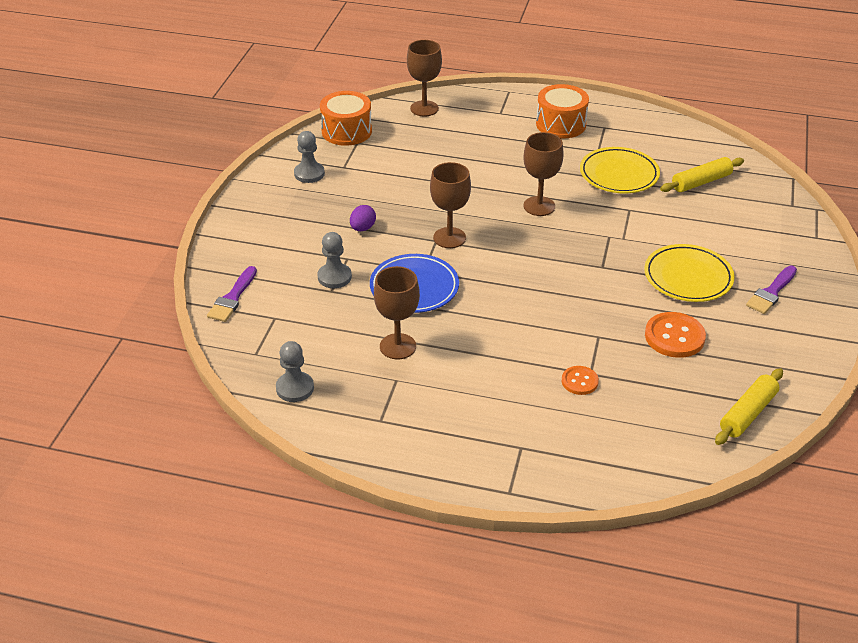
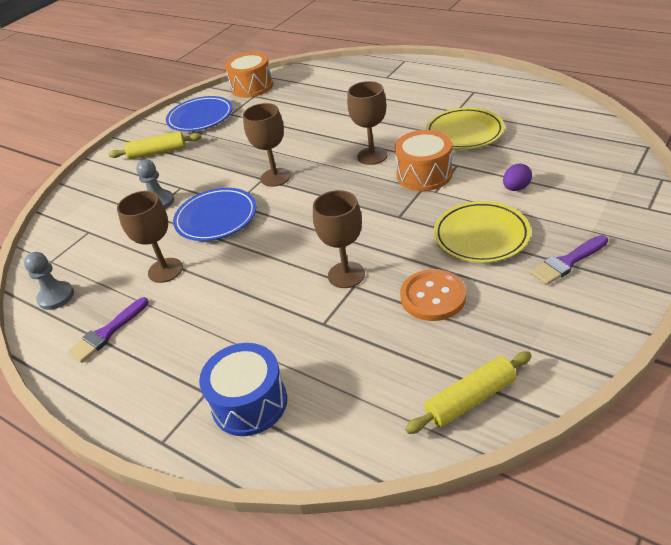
camera: 25 degrees right, 0 degrees up
(232, 298) = (70, 211): purple brush -> purple brush (107, 333)
(309, 174) = (200, 117): grey pawn -> blue plate
(362, 228) = (210, 163): purple egg -> purple egg (516, 188)
(424, 108) = (325, 72): brown goblet -> brown goblet (346, 275)
(560, 124) = (434, 88): orange drum -> orange drum (424, 174)
(567, 448) = (249, 403): none -> blue drum
(579, 381) = (307, 330): orange button -> none
(701, 182) = (544, 144): yellow rolling pin -> yellow rolling pin (158, 152)

